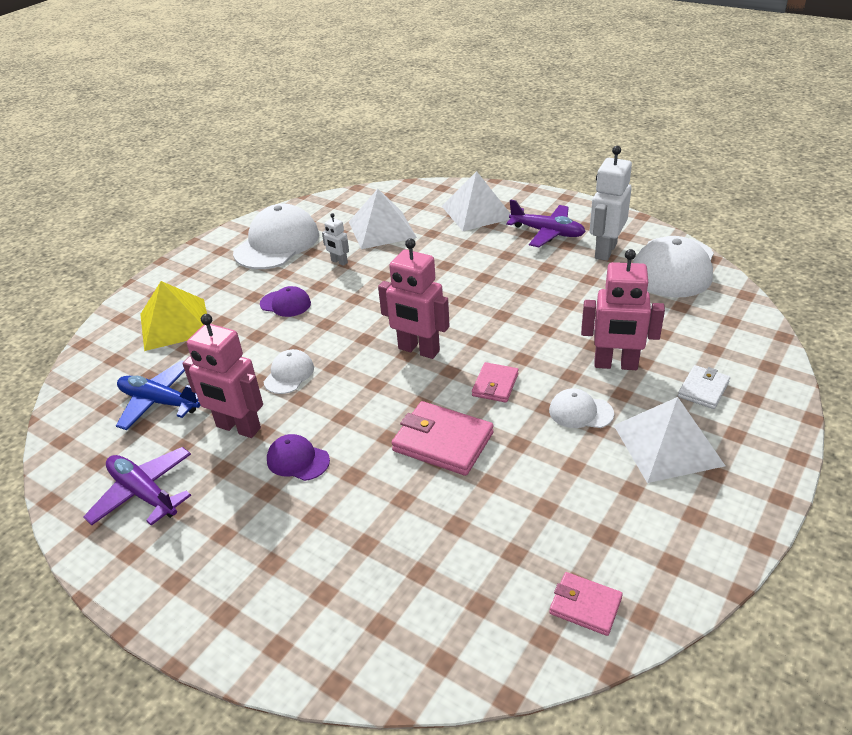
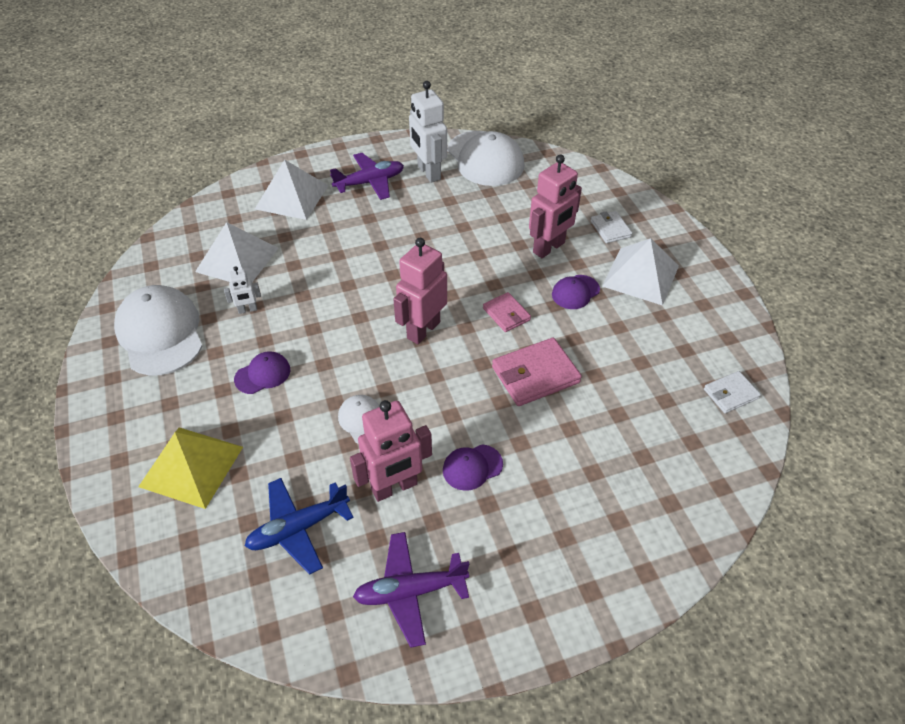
camera: 55 degrees left, 10 degrees up
(418, 350) = (423, 330): pink robot -> pink robot turned 150 degrees clockwise
(580, 412) = (575, 292): white cap -> purple cap
(585, 605) = (730, 394): pink wallet -> white wallet

